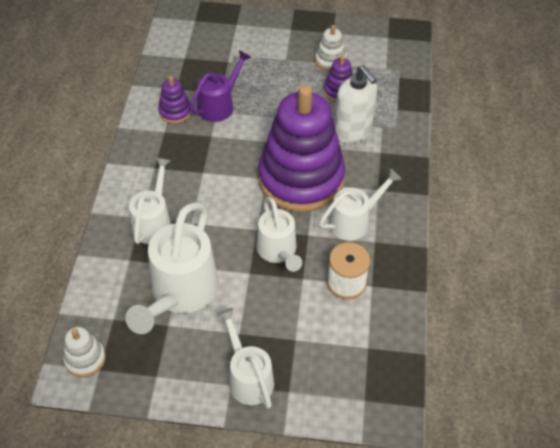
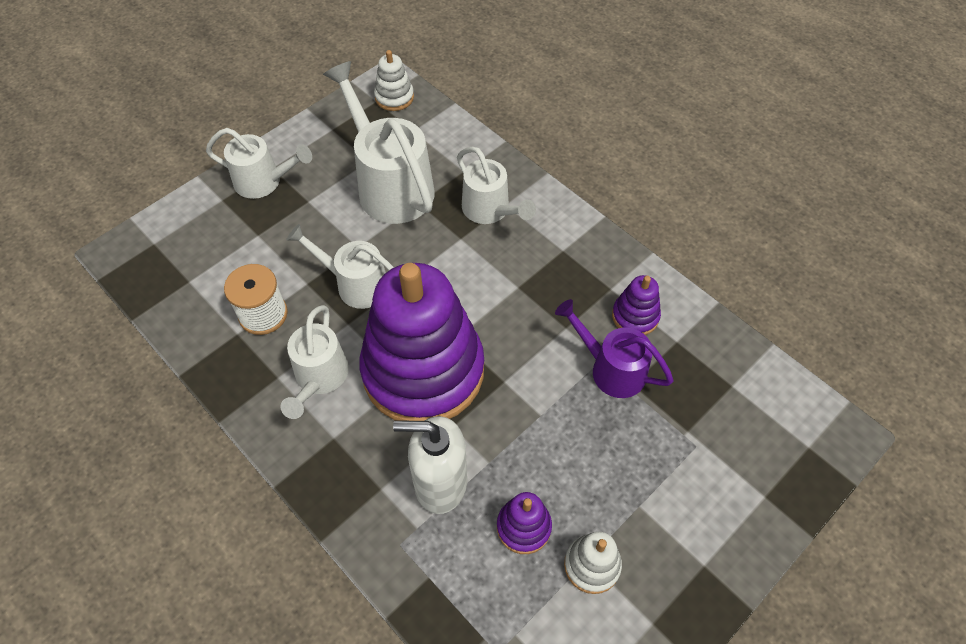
camera: 130 degrees right, 5 degrees up
(220, 105) = (610, 368): purple watering can -> purple watering can turned 135 degrees clockwise

